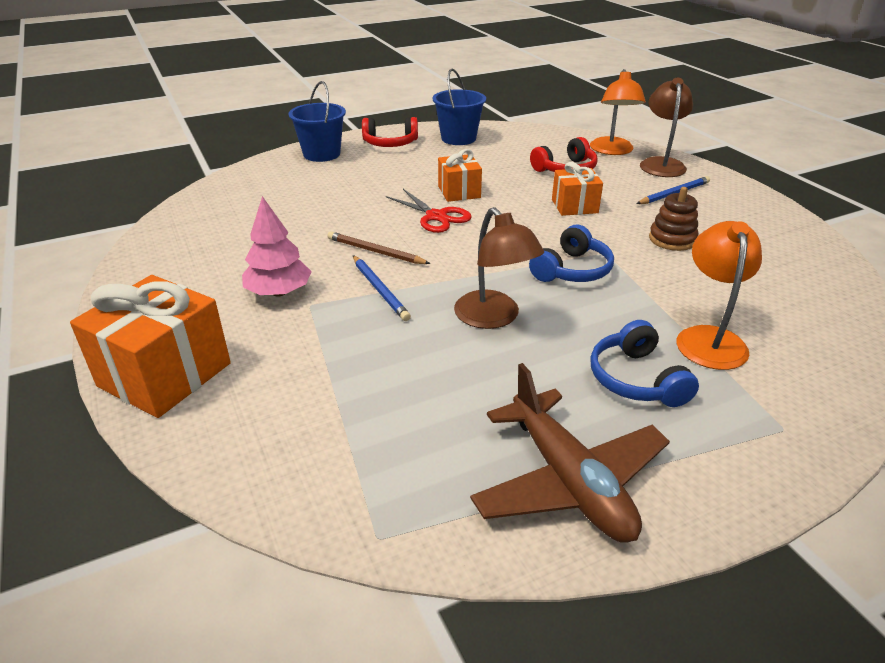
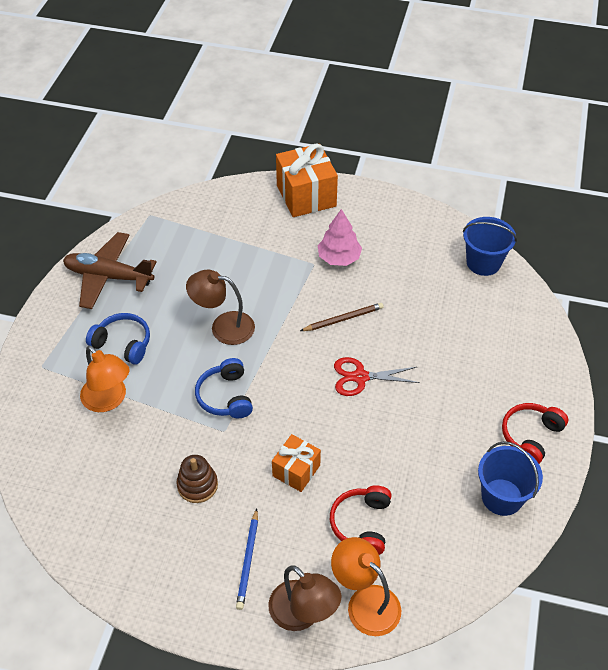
camera: 130 degrees right, 15 degrees up
(321, 154) = (541, 375): blue bucket -> blue bucket (483, 263)
(380, 289) = (299, 298): blue pencil -> none
(459, 192) = (387, 417): orange gift -> none

